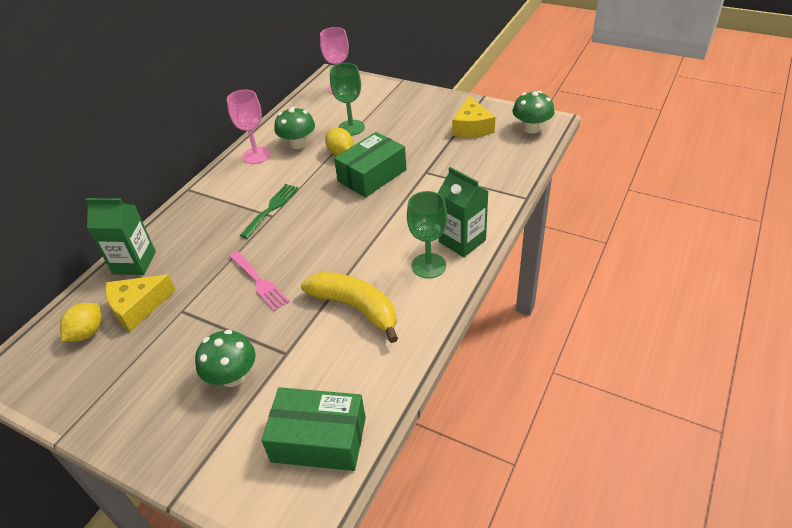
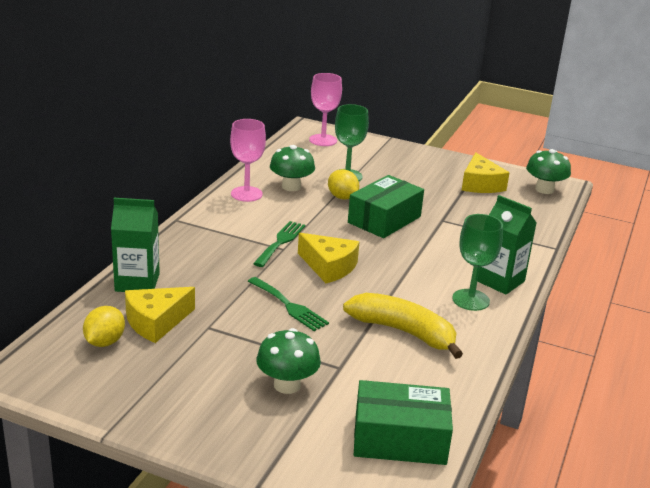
camera: 10 degrees left, 15 degrees down
(259, 282) = (289, 306): pink fork -> green fork
(307, 234) = (329, 267): none -> yellow cheese

